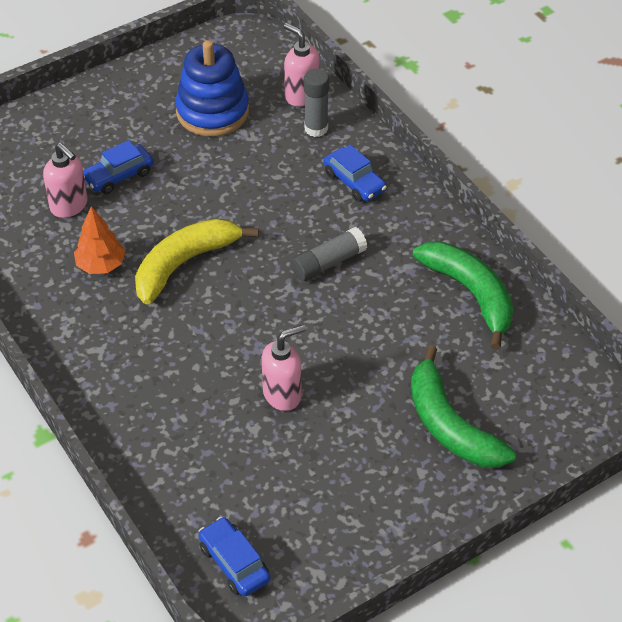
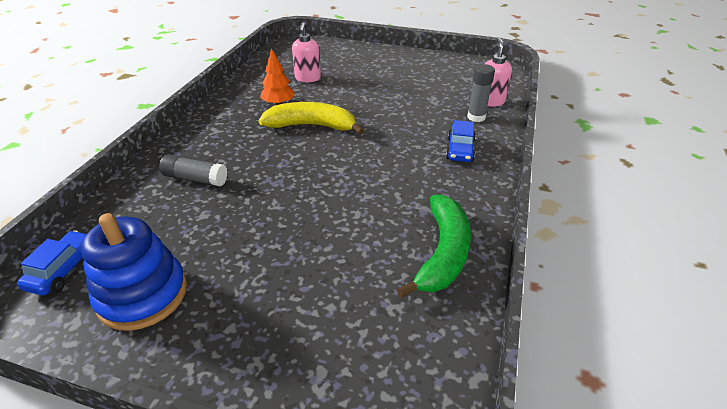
camera: 50 degrees right, 10 degrees down
(119, 176) = (346, 81): blue car -> none
(212, 111) = (431, 84): blue stacking toy -> blue stacking toy (142, 294)
(282, 394) = (245, 212): pink soap dispenser -> none
(328, 263) = (381, 173): grey glue stick -> grey glue stick (195, 178)
(450, 425) = (297, 318): green banana -> none

